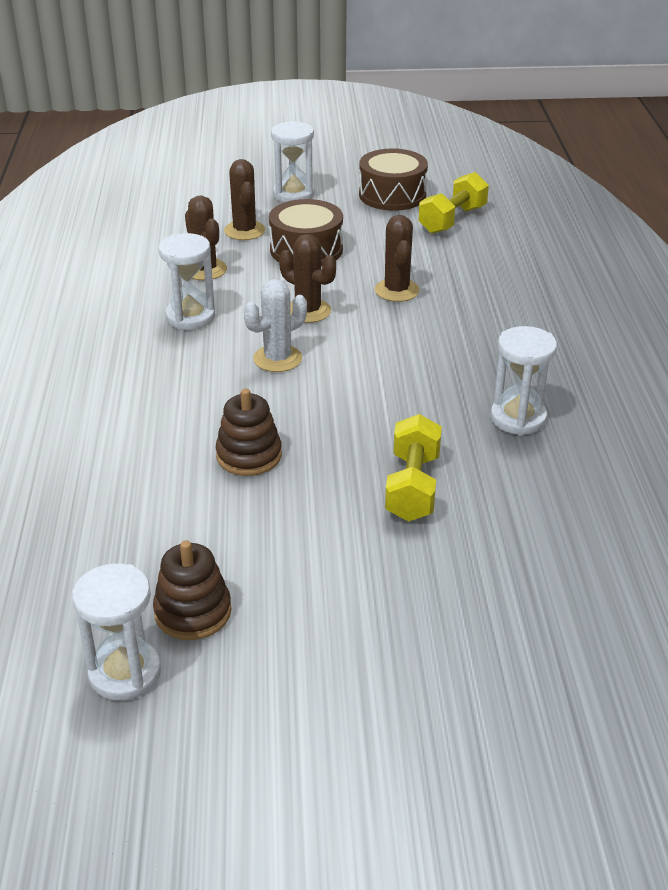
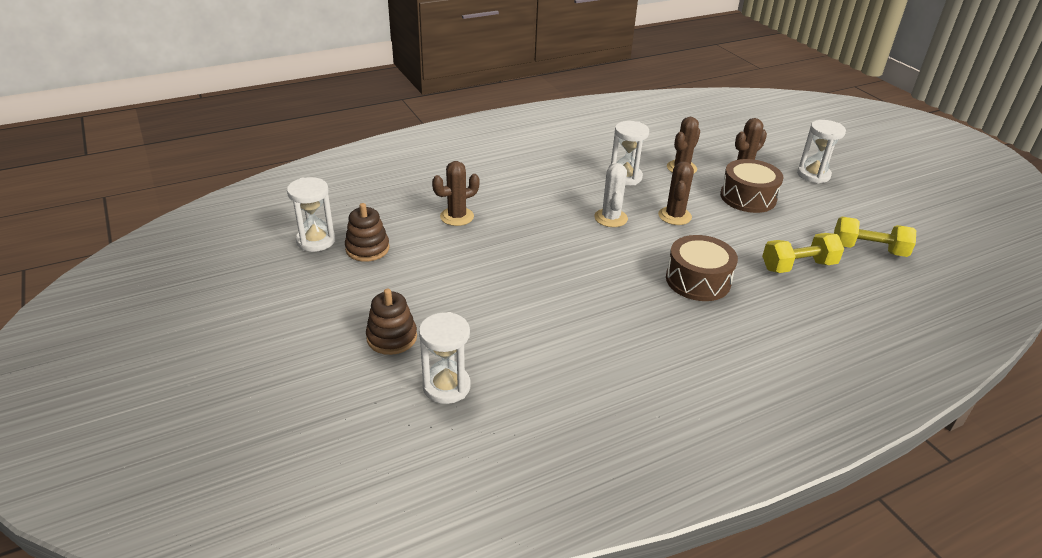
camera: 65 degrees right, 0 degrees up
(249, 455) = (507, 232): brown stacking toy -> brown stacking toy (392, 337)
(277, 359) = (610, 218): white cactus -> white cactus turned 60 degrees clockwise
(392, 195) = (869, 214): brown drum -> brown drum (698, 280)
(396, 290) = (738, 246): brown cactus -> brown cactus (457, 216)
(413, 487) = (519, 301): yellow dumbbell -> yellow dumbbell (798, 266)
(518, 418) = (630, 333): white hourglass -> white hourglass (446, 386)

